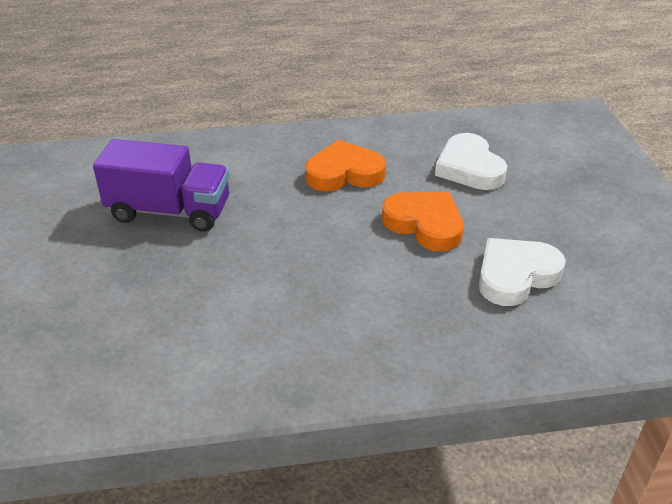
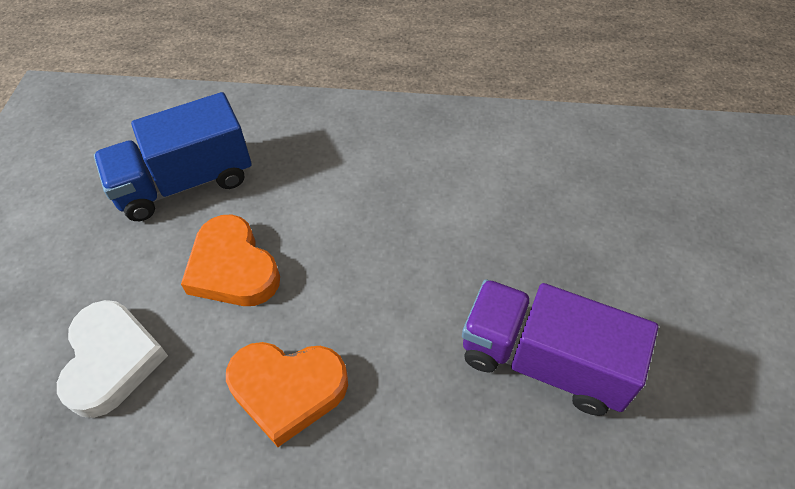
camera: 165 degrees left, 15 degrees up
(515, 275) = (185, 182): white heart -> blue truck

